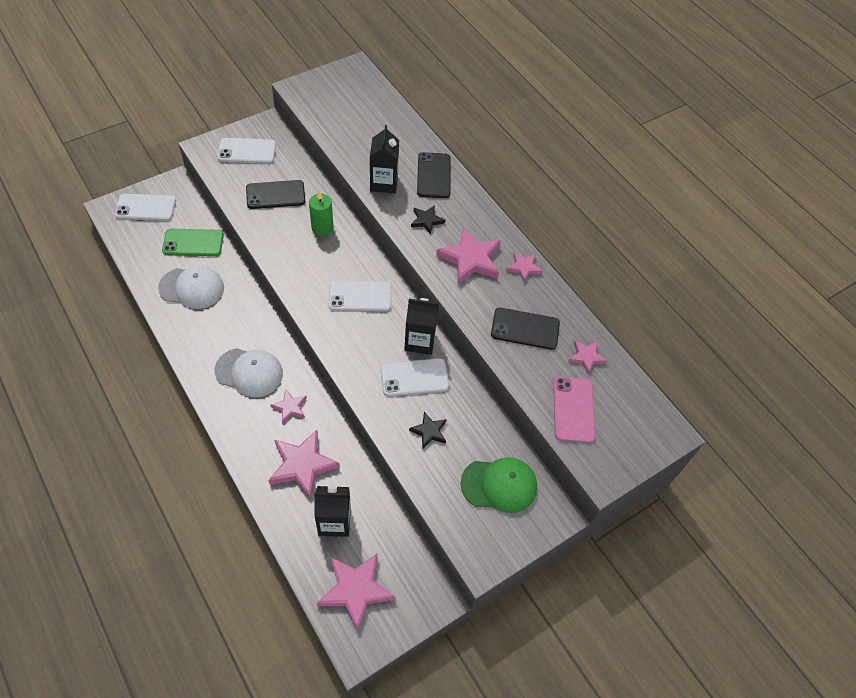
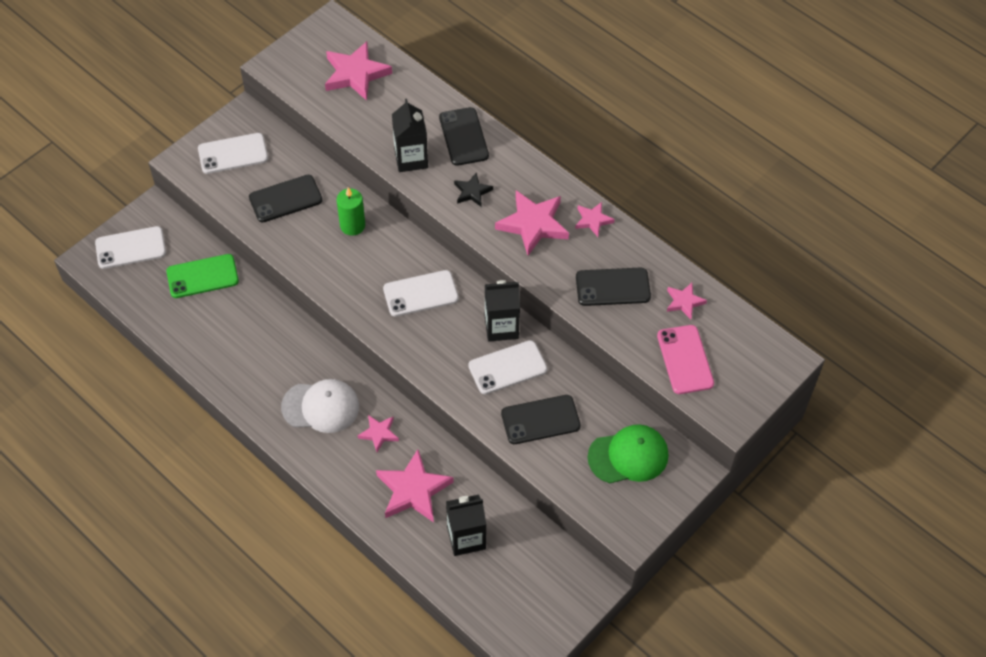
camera: 10 degrees left, 0 degrees up
(192, 288) = (221, 329): white cap -> none
(355, 590) = (510, 598): pink star -> pink star (356, 74)
(429, 431) = (540, 420): black star -> black phone

